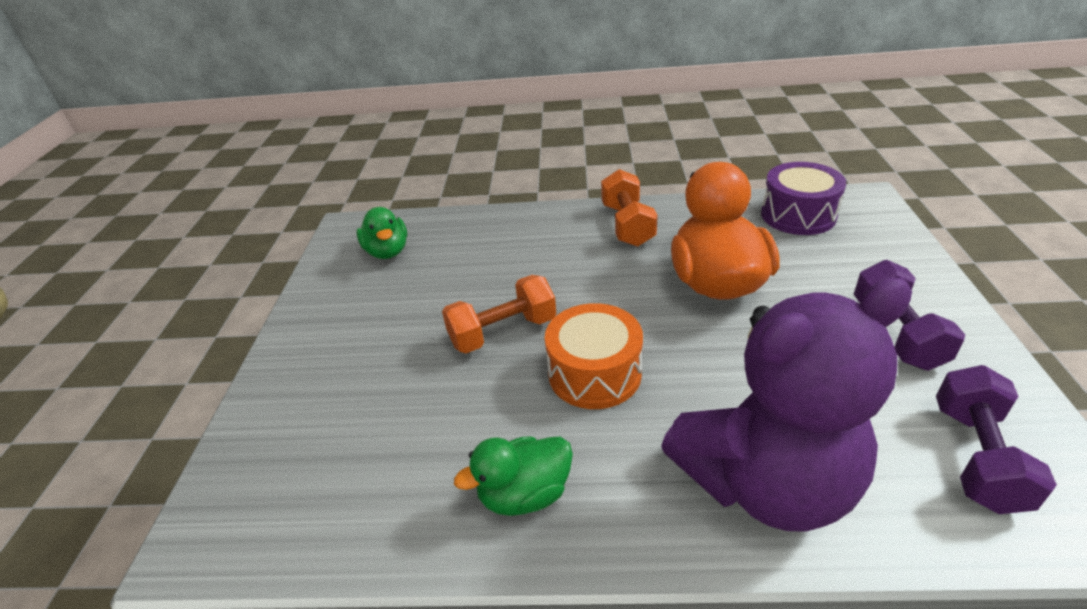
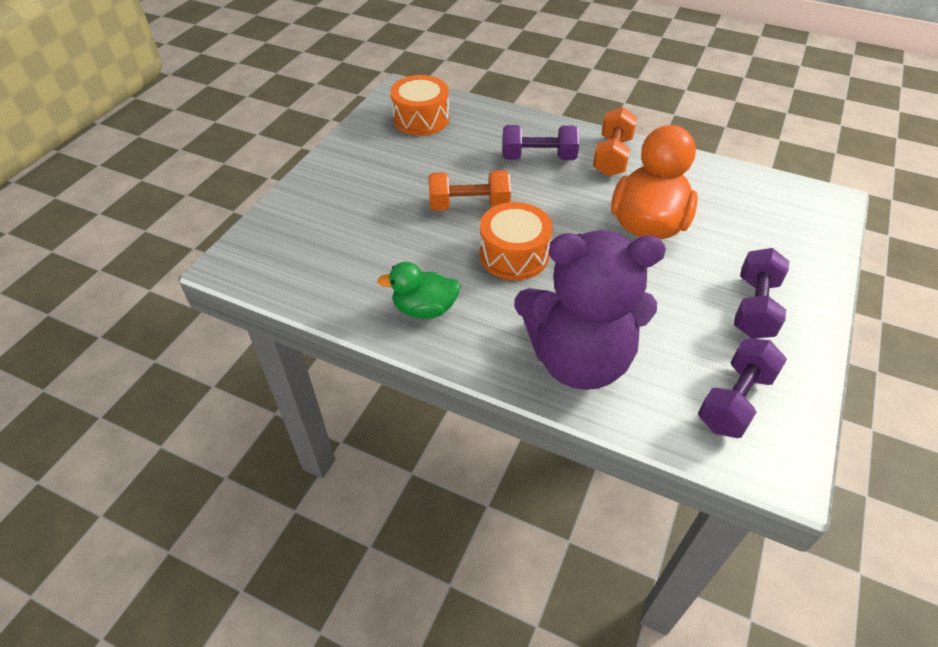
camera: 20 degrees right, 10 degrees up
(387, 251) = (421, 119): green duck -> orange drum
(549, 251) = (538, 158): none -> purple dumbbell
(798, 215) = (758, 194): purple drum -> none

